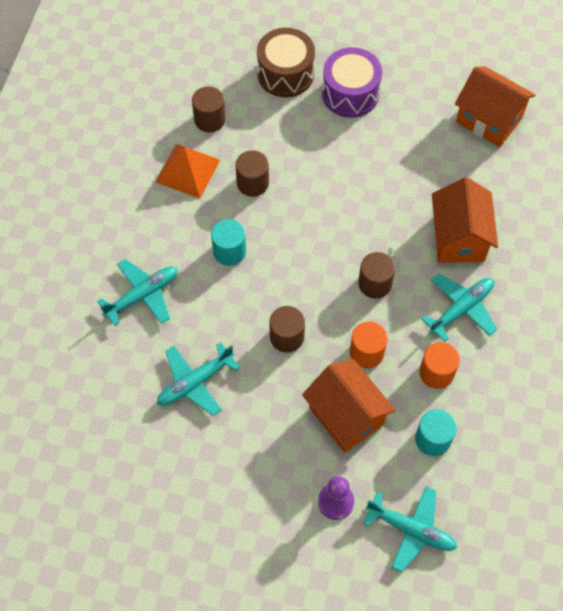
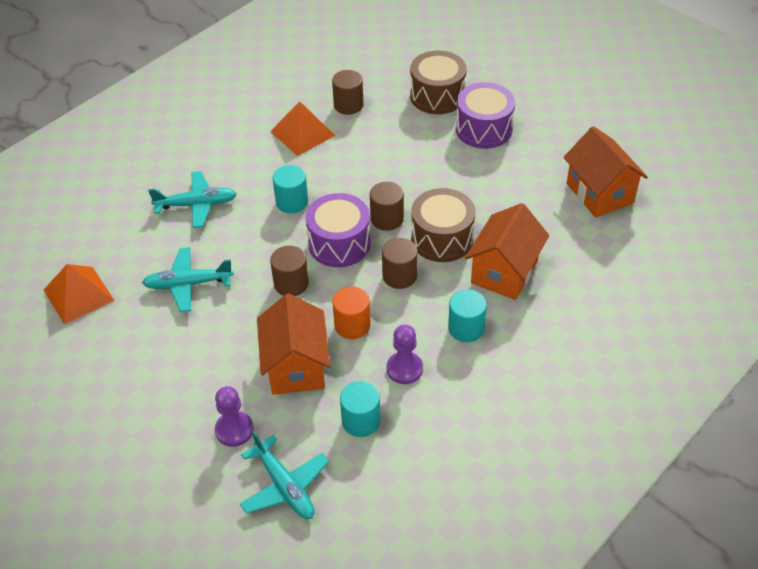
camera: 30 degrees right, 15 degrees down
(101, 443) = (78, 295): none -> orange pyramid
(252, 183) = (349, 161): brown cylinder -> brown cylinder (387, 219)
(301, 275) = (339, 243): none -> purple drum
(386, 228) = (442, 238): none -> brown drum
(436, 372) = (404, 369): orange cylinder -> purple pawn
(461, 309) = (466, 328): turquoise plane -> turquoise cylinder

